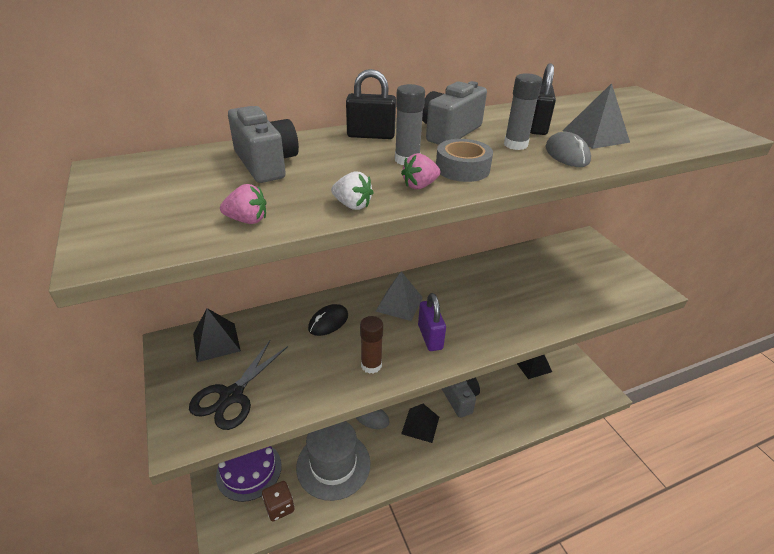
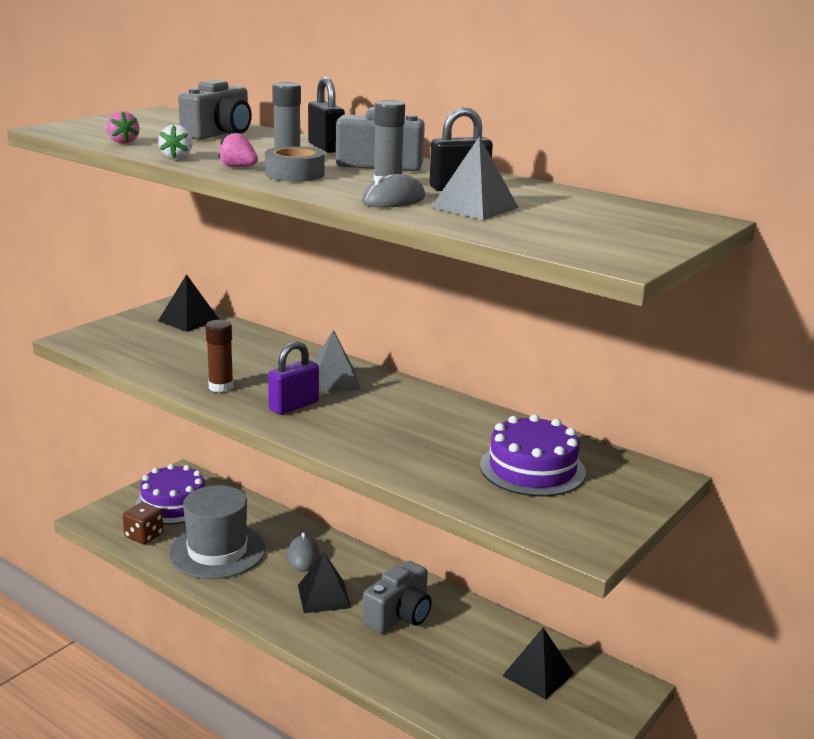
camera: 60 degrees right, 15 degrees down
(231, 396) = (130, 343): black scissors -> none
(328, 322) = (264, 355): black mouse -> none
(564, 273) = (532, 469): none -> purple cake

